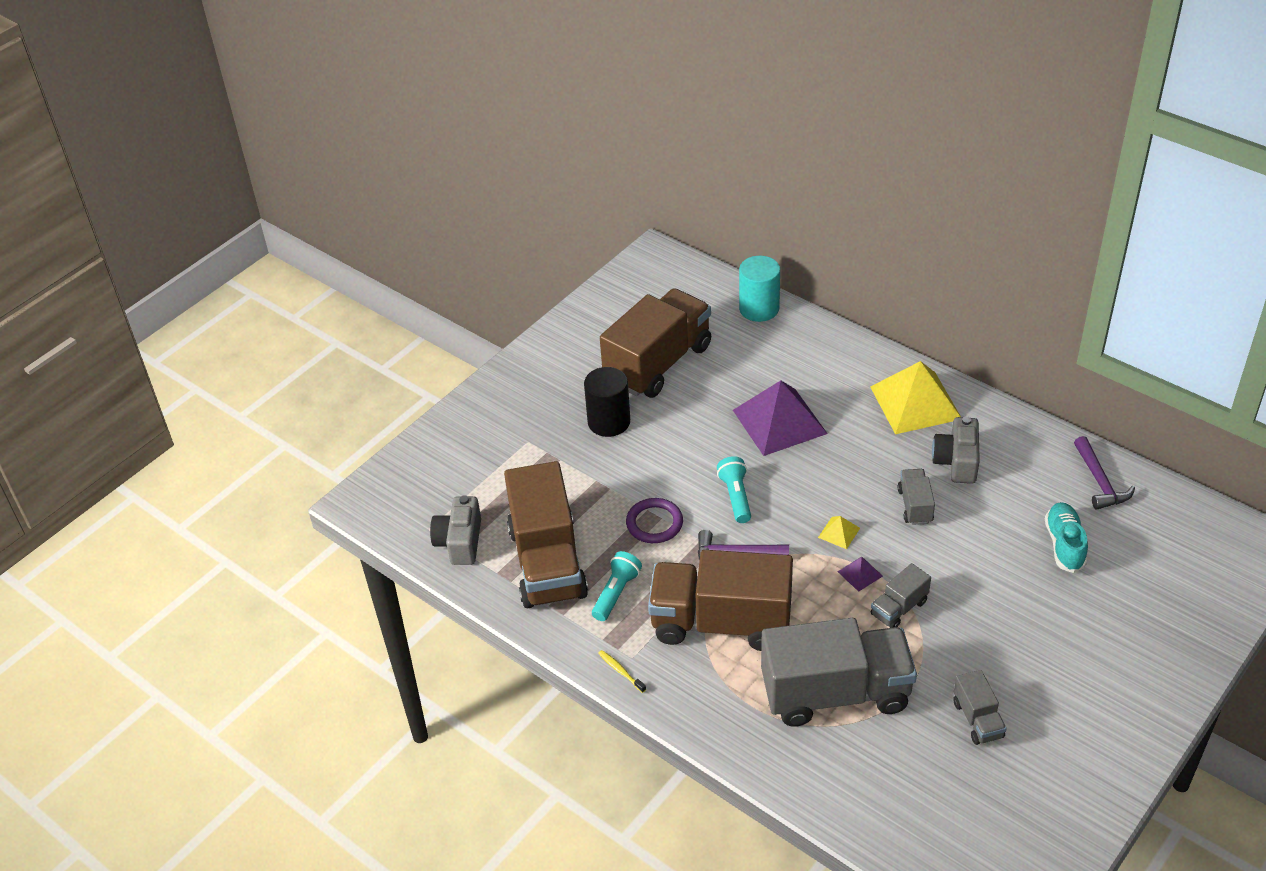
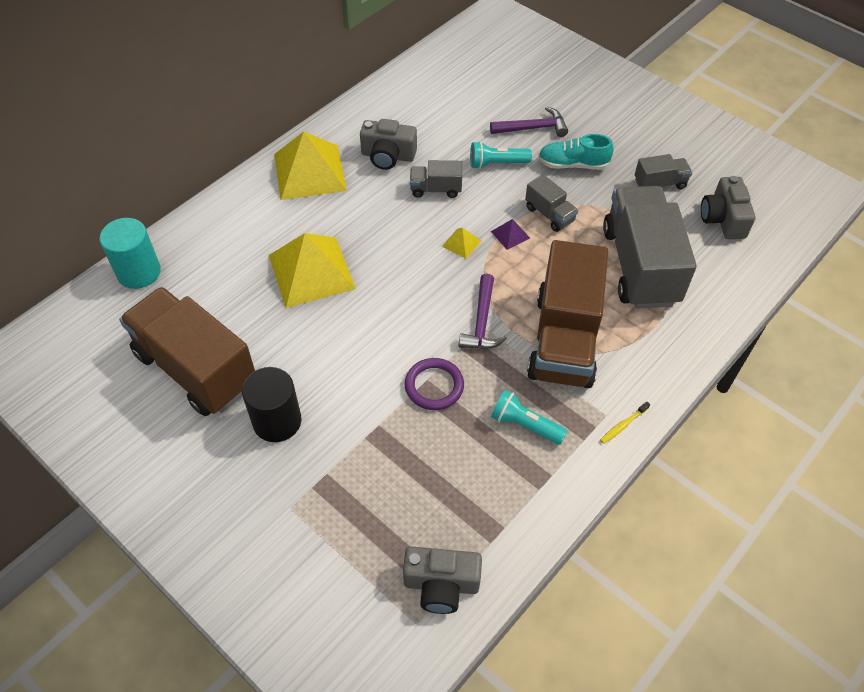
camera: 90 degrees left, 10 degrees up
(547, 562) = (480, 489): brown truck -> none
(736, 496) = (407, 315): turquoise flashlight -> turquoise flashlight (496, 163)
(779, 422) = (311, 271): purple pyramid -> yellow pyramid
(930, 784) = (723, 219): none -> grey camera
(1064, 544) = (487, 109): turquoise shoe -> turquoise shoe (573, 164)
(1100, 481) = (424, 79): purple hammer -> purple hammer (533, 128)

